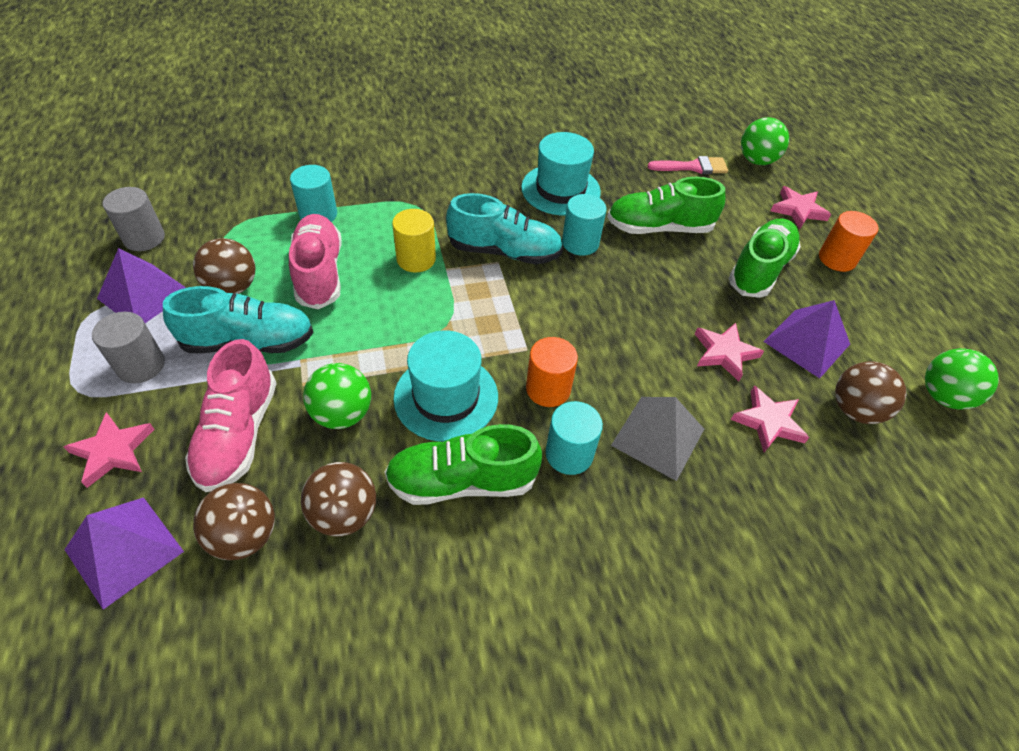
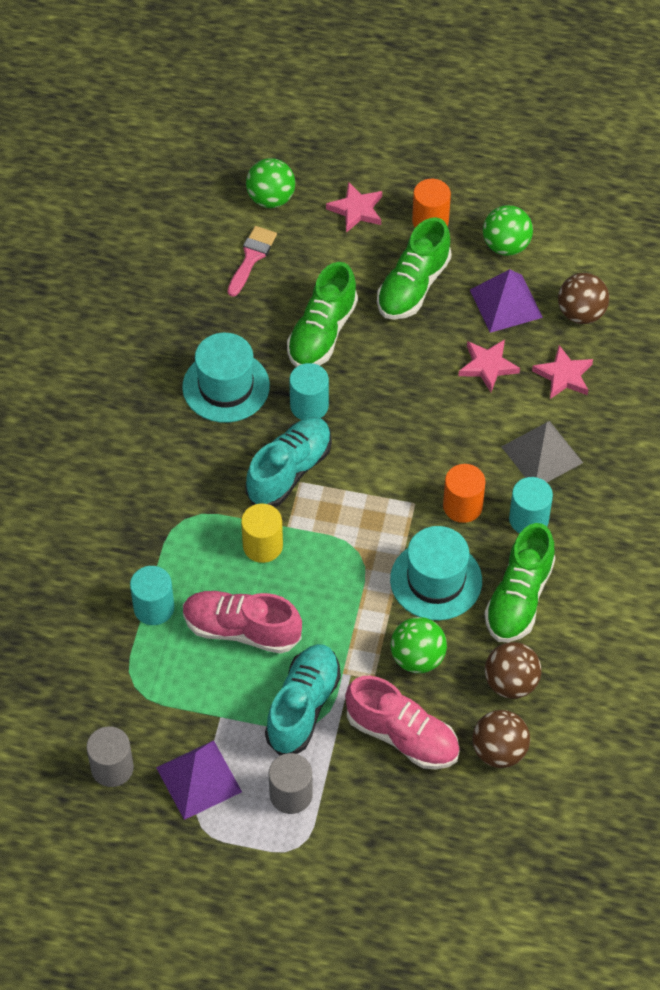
camera: 60 degrees left, 5 degrees up
(113, 451) = (377, 827): pink star -> none
(124, 550) = (475, 830): purple pyramid -> none
(232, 287) = (225, 705): brown ball -> none
(759, 270) = (413, 286): green shoe -> green shoe turned 120 degrees counterclockwise
(943, 396) = (597, 249): green ball -> green ball (506, 246)

